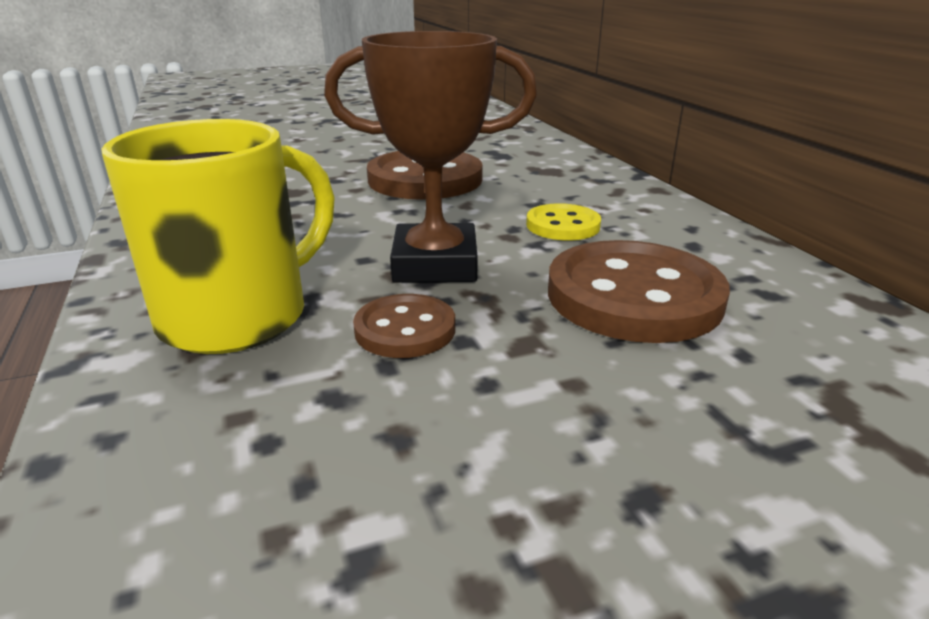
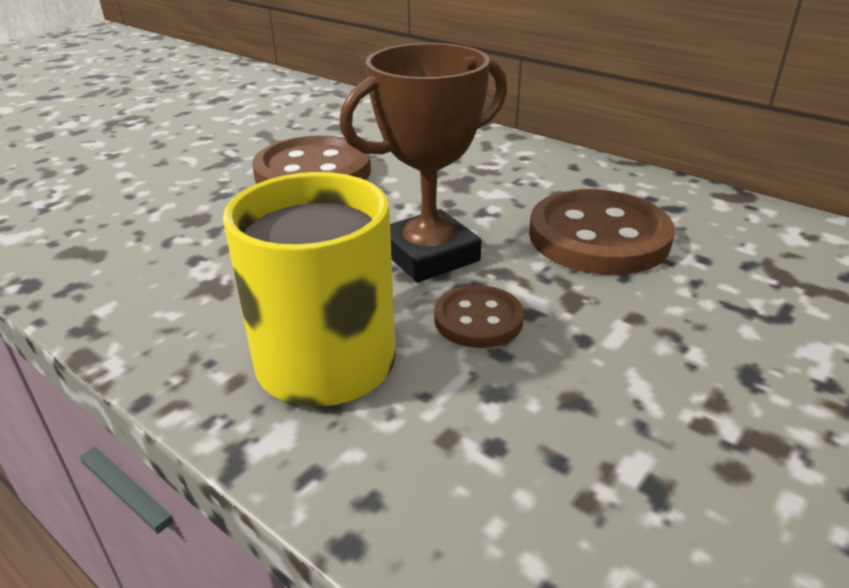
camera: 30 degrees left, 5 degrees up
(563, 225) = (483, 189): yellow button -> none

